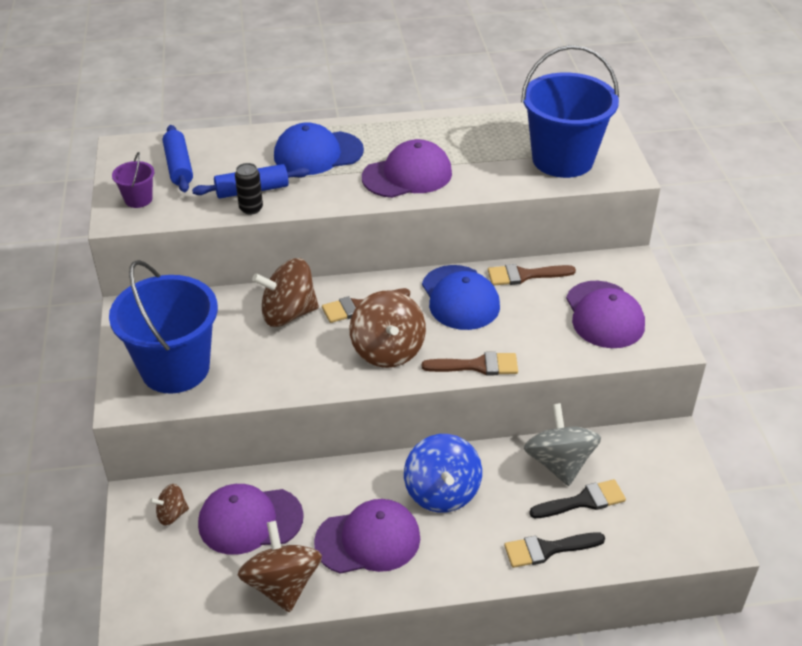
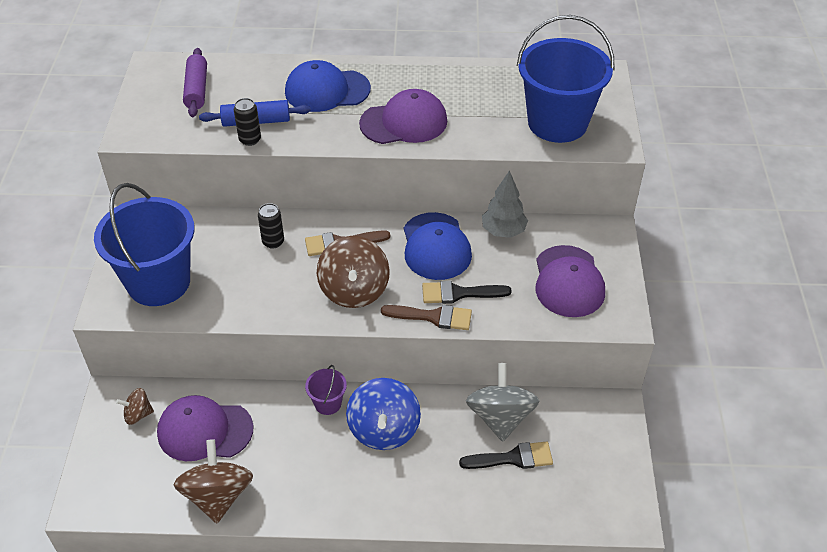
camera: 10 degrees right, 5 degrees up
(138, 199) = (151, 118): purple bucket -> purple bucket (328, 403)
(179, 166) = (197, 89): blue rolling pin -> purple rolling pin
(288, 313) = (273, 242): brown spinning top -> black can
(368, 540) = (304, 465): purple cap -> none
(524, 275) = (503, 231): brown brush -> grey tree
(547, 549) = (466, 500): black brush -> black brush (459, 293)

